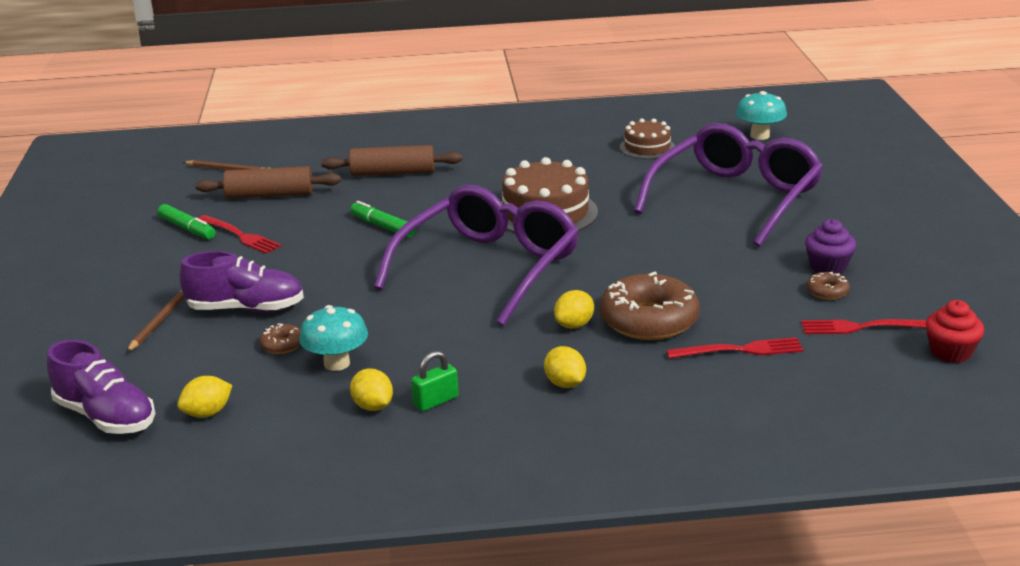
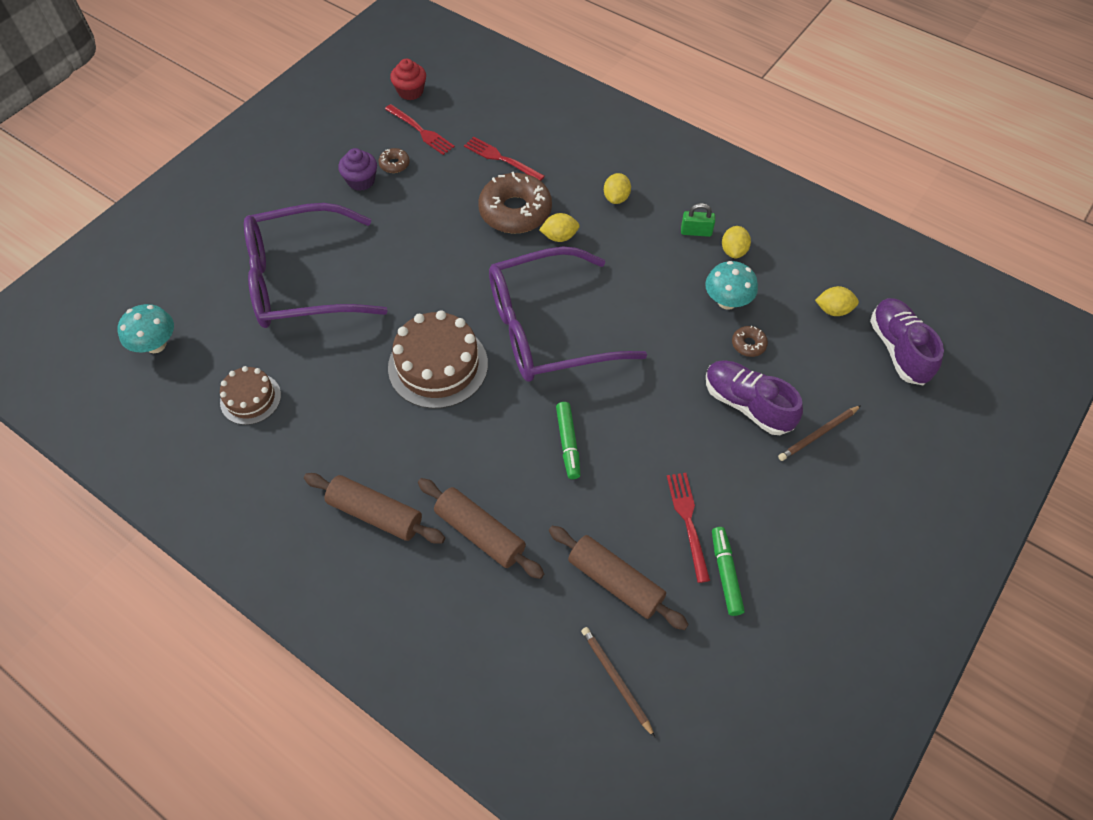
camera: 140 degrees left, 30 degrees up
(476, 151) = (375, 514): none -> brown rolling pin

